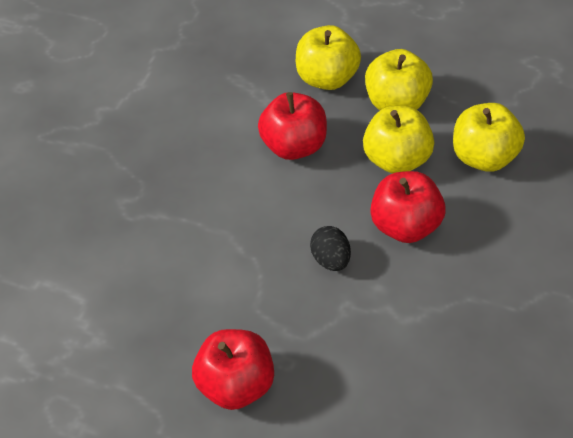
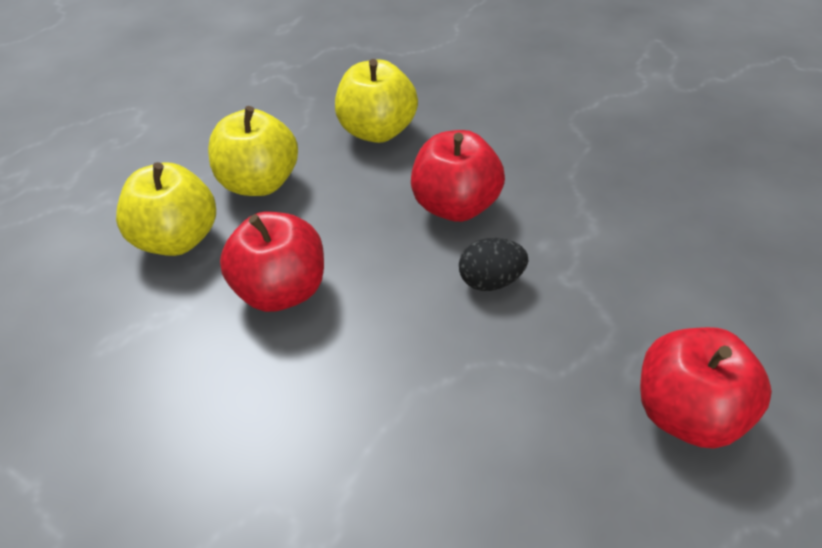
camera: 80 degrees left, 5 degrees down
(397, 159) = (351, 197): yellow apple -> none

